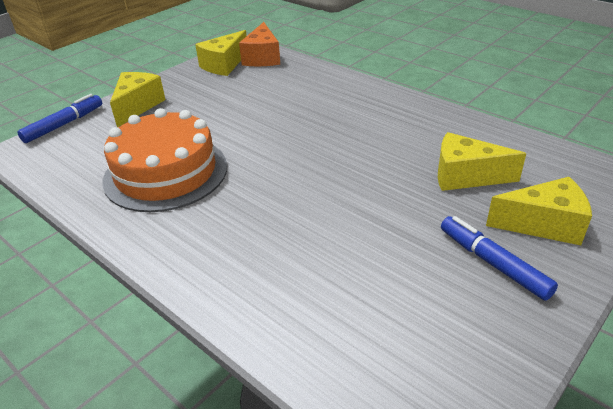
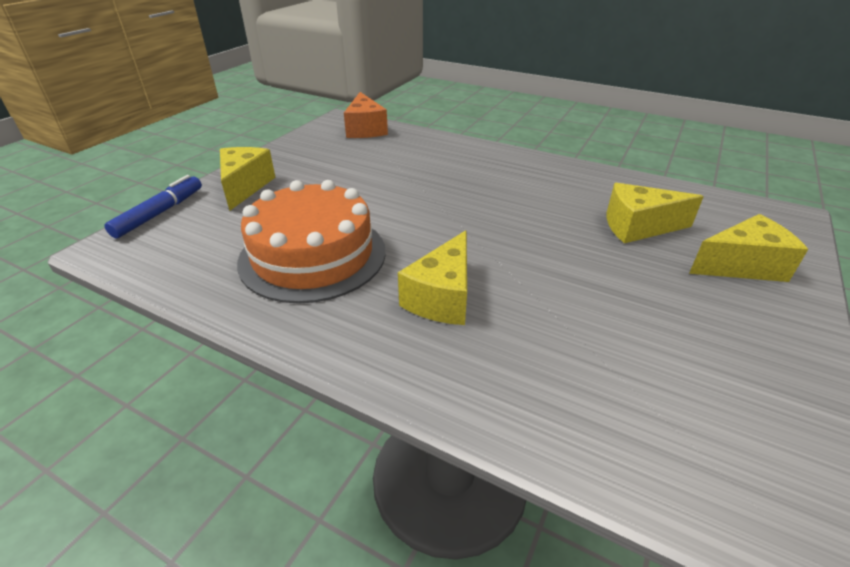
camera: 15 degrees left, 0 degrees up
(224, 65) = (326, 138): yellow cheese -> yellow cheese (442, 297)
(493, 263) = (721, 310): blue marker -> none

